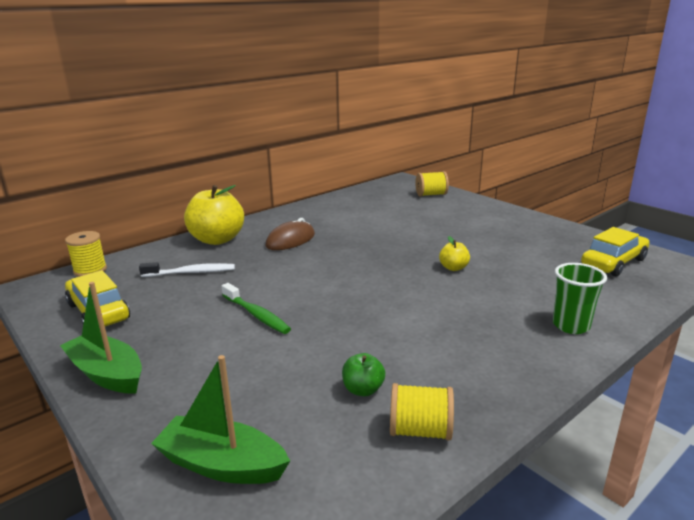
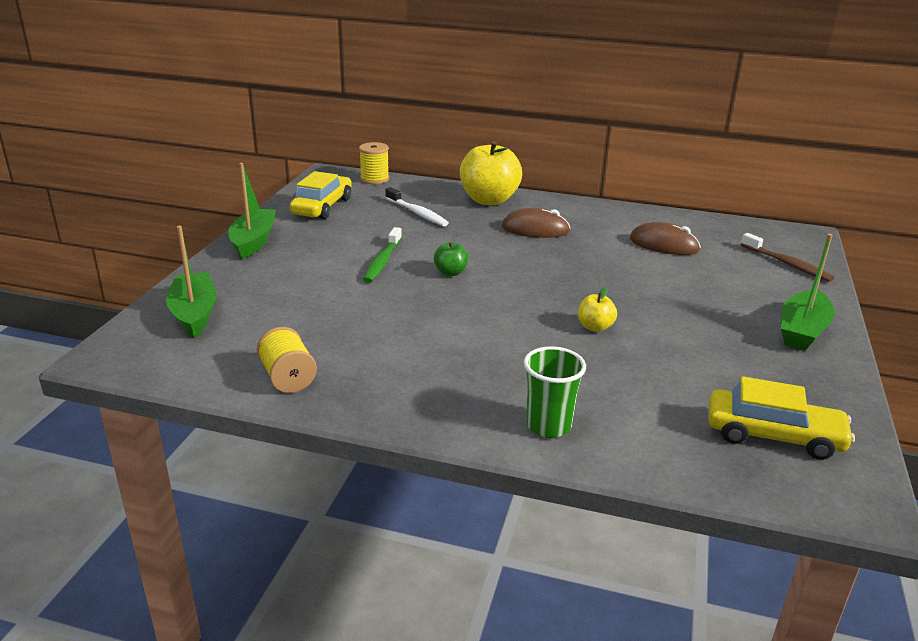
camera: 55 degrees right, 5 degrees up
(363, 390) = (320, 339): green apple -> green apple (450, 273)
(368, 213) = (664, 245): none -> brown mouse
(431, 194) = (787, 264): yellow spool -> brown toothbrush
(508, 217) = (802, 331): none -> green boat

